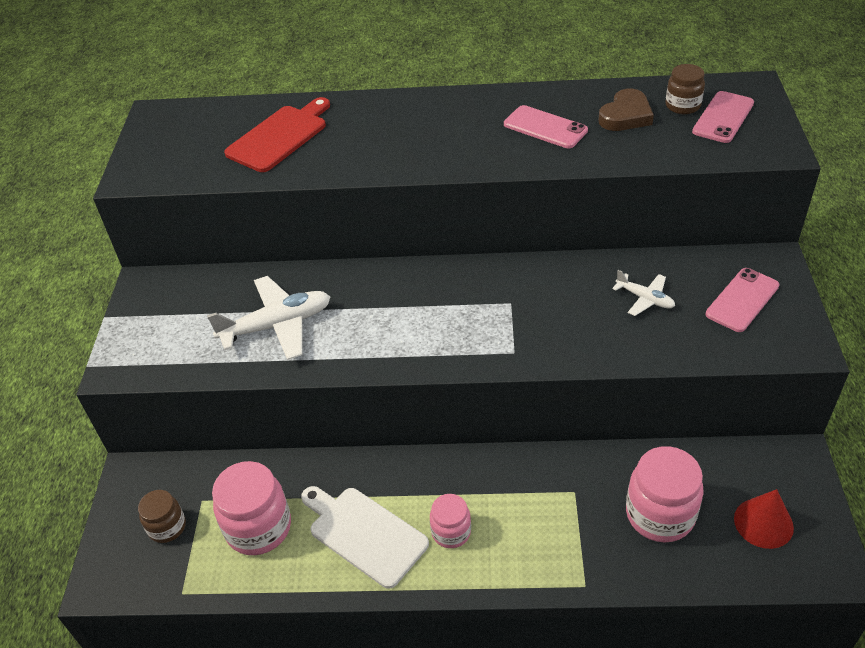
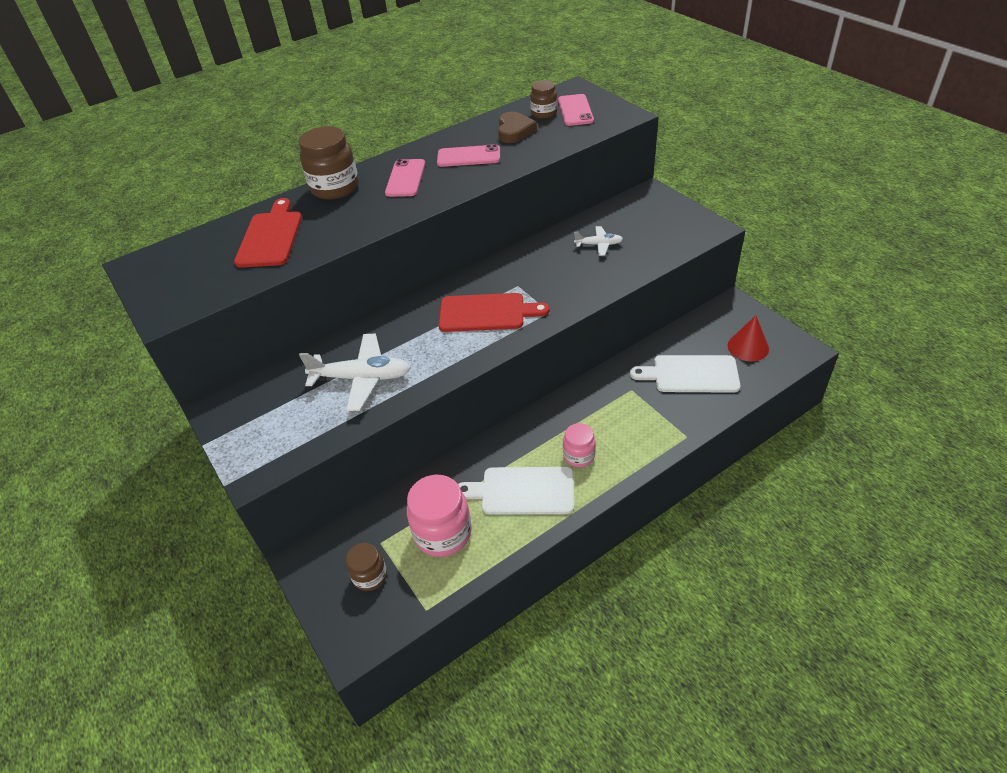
camera: 35 degrees left, 0 degrees up
(277, 325) = (362, 378): white plane -> white plane turned 60 degrees clockwise
(383, 107) = (335, 188): none -> brown jar
(450, 318) = (486, 313): none -> red cutting board
(660, 514) = (691, 374): pink jar -> white cutting board
(742, 300) = (654, 220): pink phone -> pink phone (405, 178)

